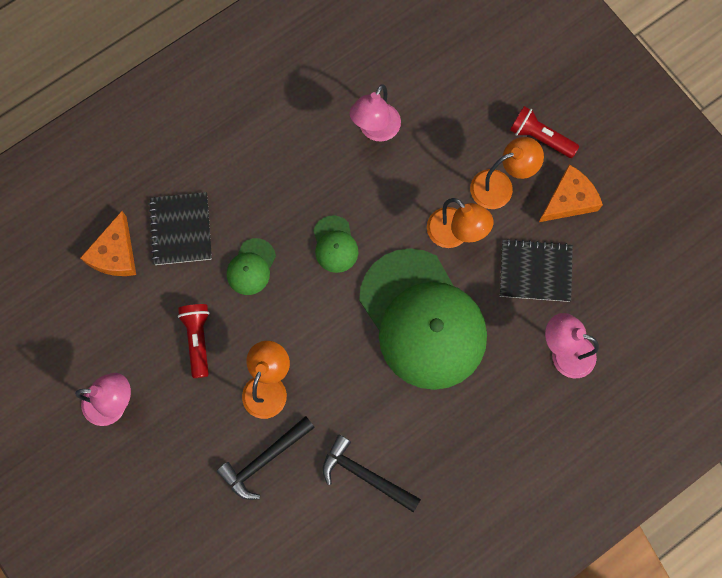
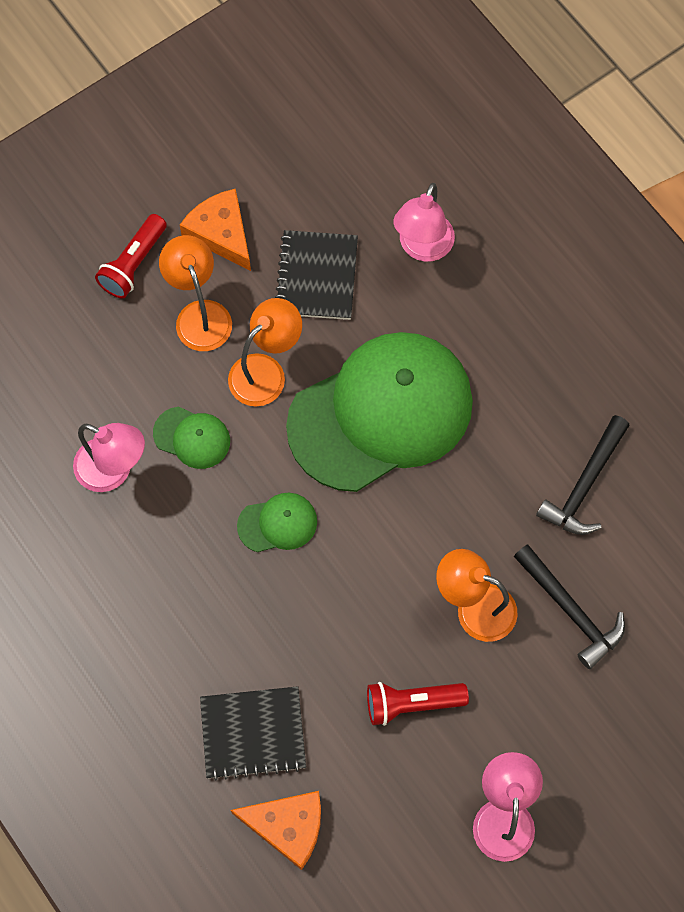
camera: 90 degrees left, 5 degrees down
(251, 267) = (308, 634): green cap -> green cap (192, 437)

